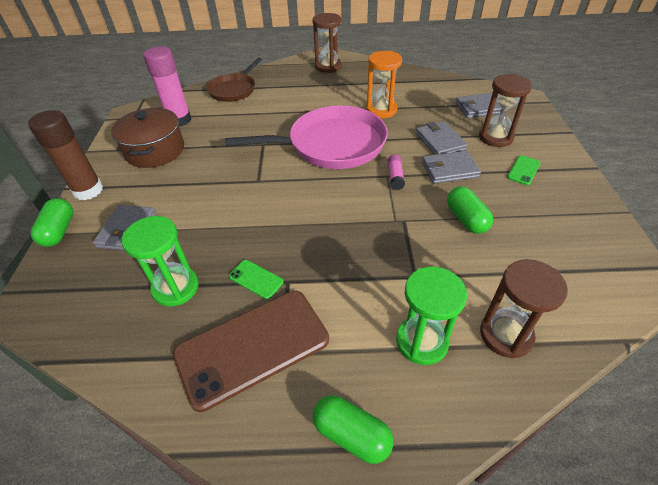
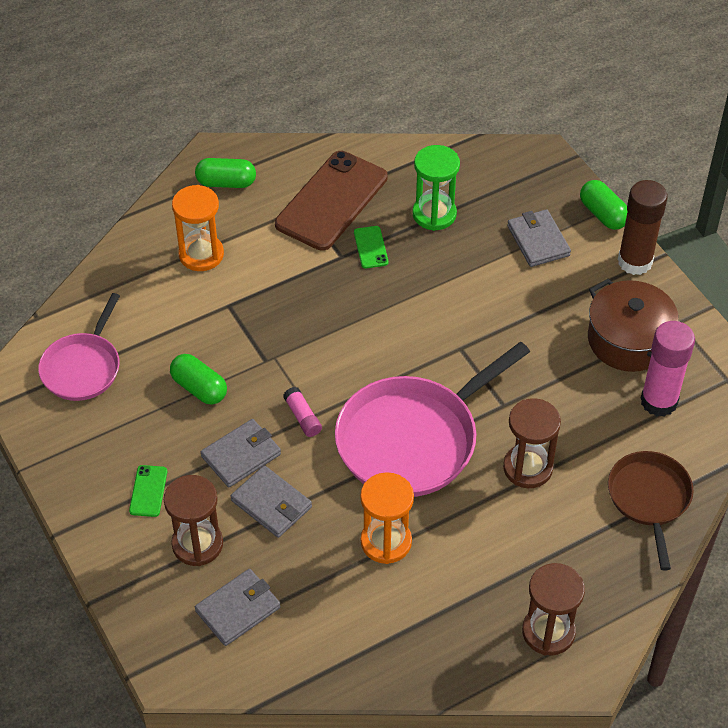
camera: 150 degrees right, 5 degrees up
(256, 279) = (370, 247): green phone -> green phone turned 75 degrees clockwise
(421, 341) = (201, 254): green hourglass -> orange hourglass
(506, 335) = (135, 285): brown hourglass -> brown hourglass (527, 468)
(571, 270) = (83, 368): none -> pink pan

